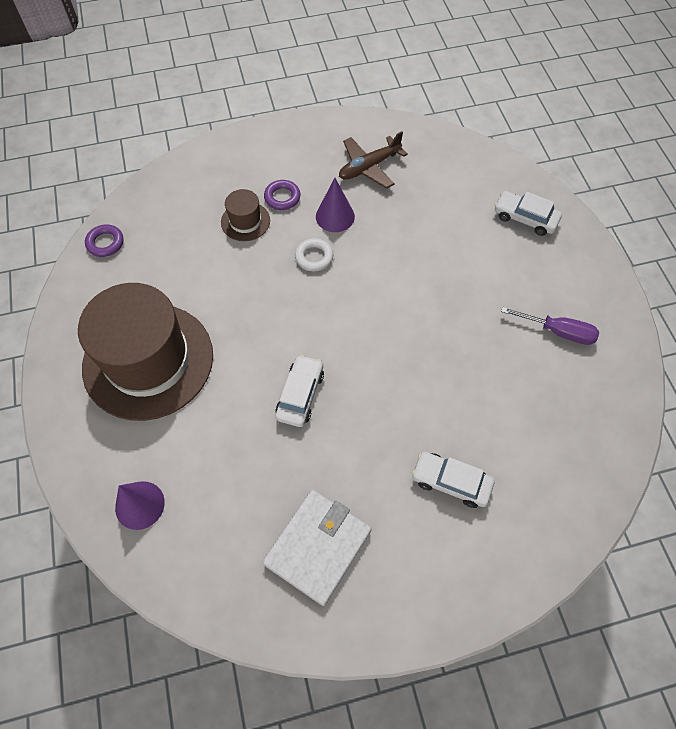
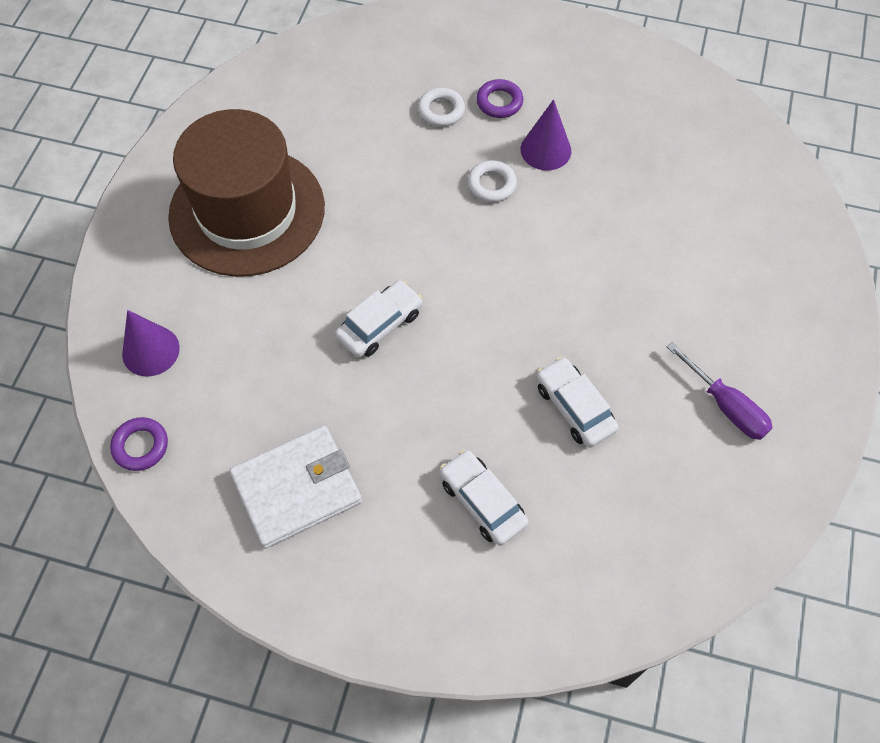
camera: 30 degrees right, 0 degrees up
(105, 243) = (279, 68): purple ring -> purple ring (141, 446)
(245, 221) = (441, 110): brown hat -> white ring
(369, 167) = (624, 111): brown plane -> none
(525, 218) = (778, 256): white car -> white car (574, 407)

